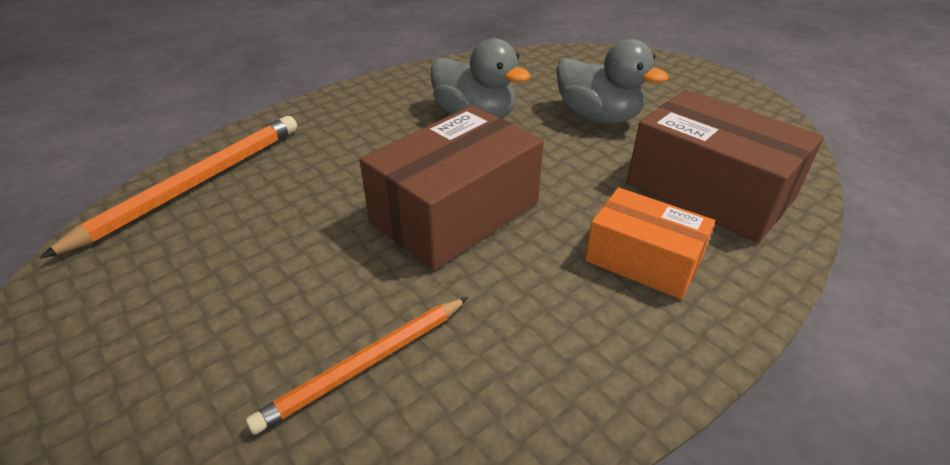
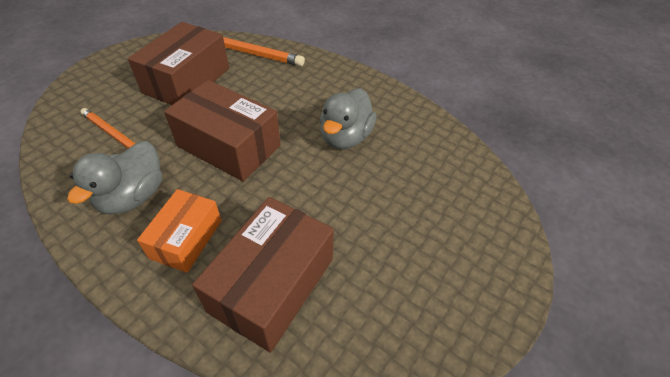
camera: 75 degrees right, 10 degrees up
(238, 257) = (187, 80): none -> brown box
(598, 117) = (370, 209): grey duck -> grey duck (133, 196)

